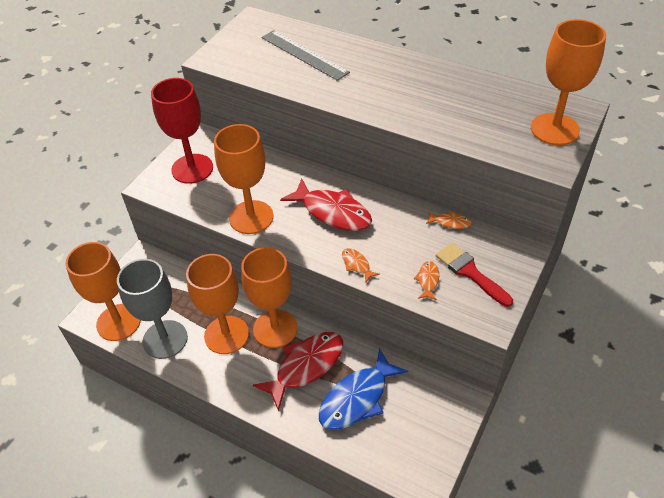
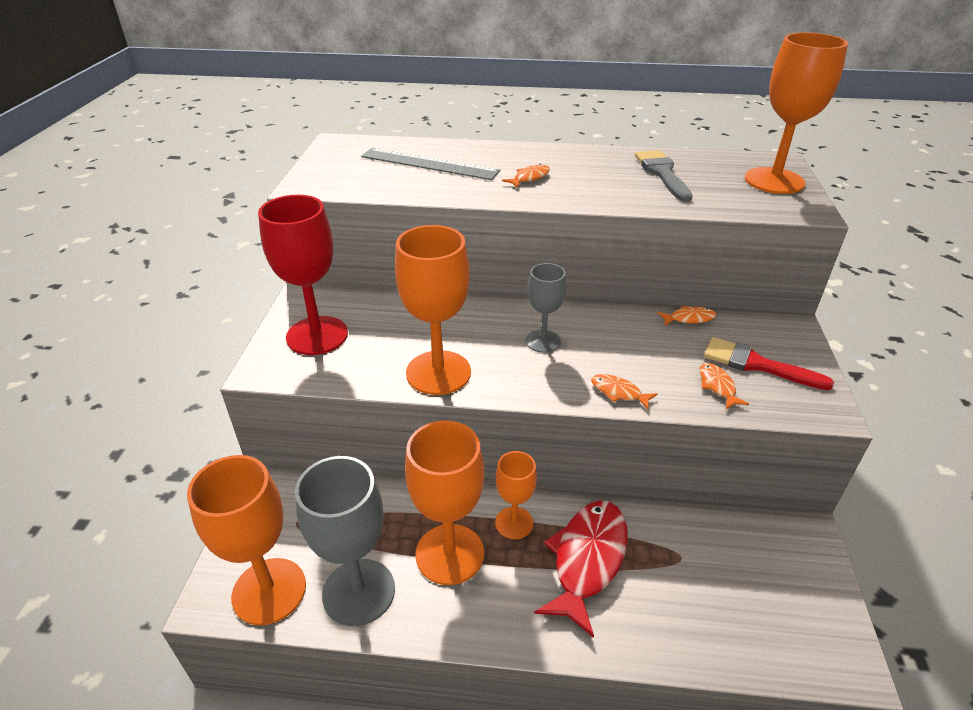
camera: 25 degrees left, 10 degrees down
(275, 329) = (514, 523): orange goblet -> orange goblet, size x0.58
(333, 212) = (543, 341): red fish -> grey goblet
(357, 398) = (682, 579): blue fish -> none
(366, 84) = (529, 178): none -> orange fish
(470, 101) = (662, 173): none -> grey brush

